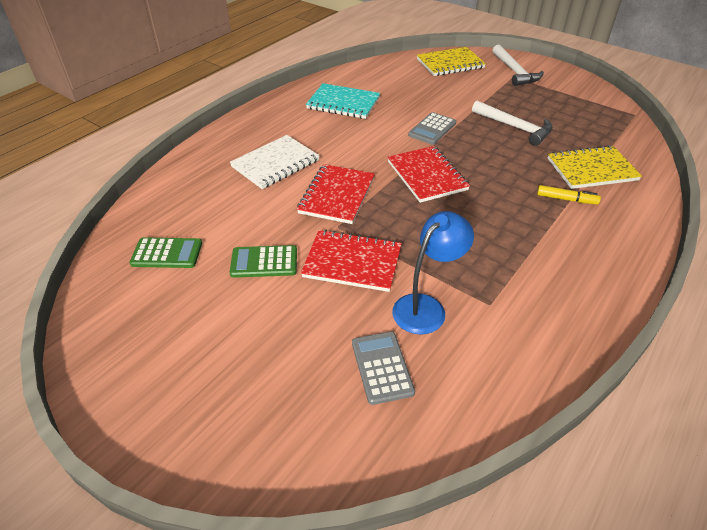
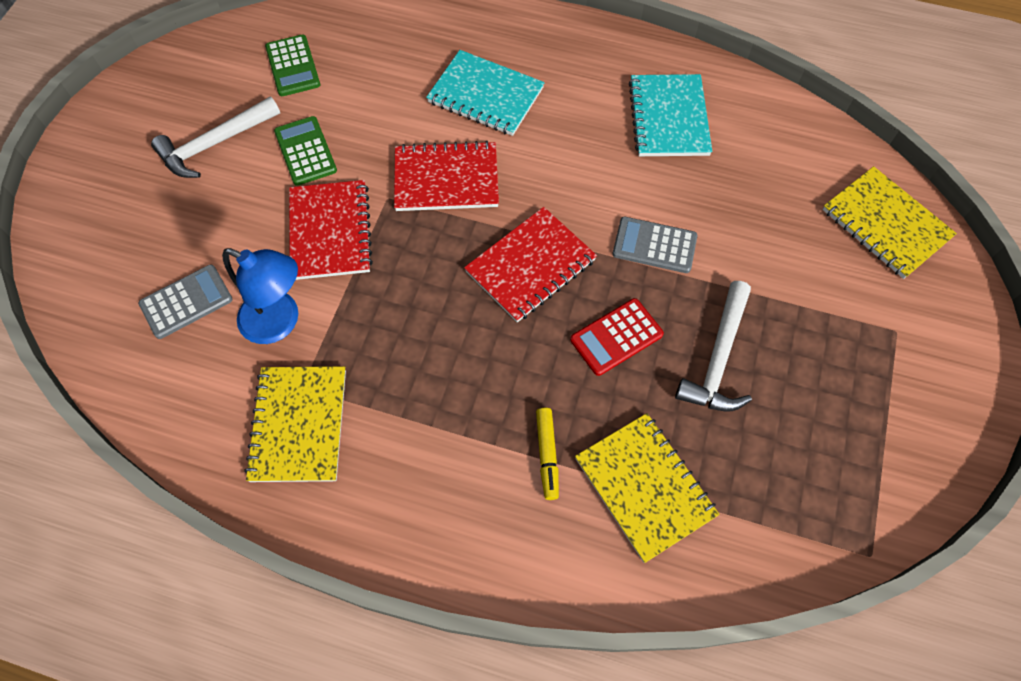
camera: 70 degrees right, 20 degrees up
(275, 164) = (485, 95): white notebook -> turquoise notebook
(491, 156) = (616, 337): none -> red calculator
(514, 72) = (919, 330): white hammer -> white hammer (215, 144)
(523, 312) = (299, 425): none -> yellow notebook

